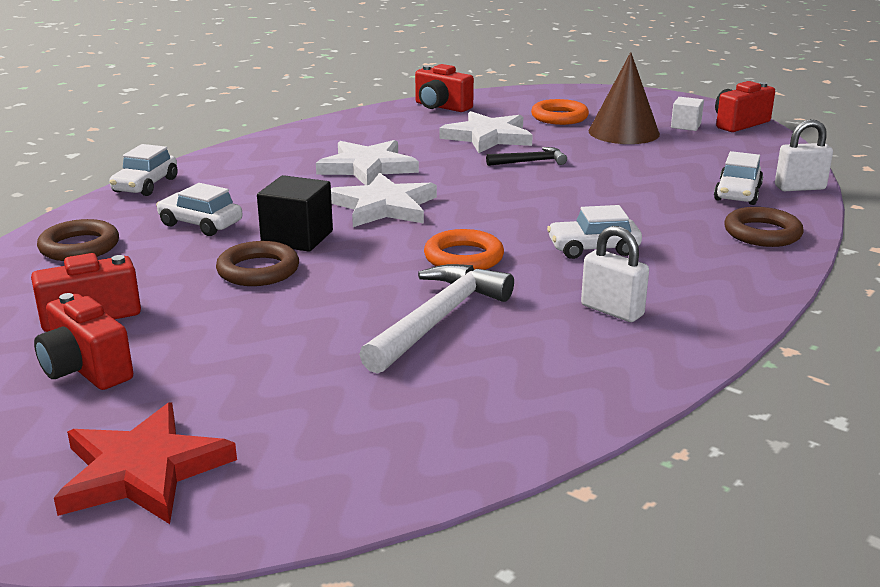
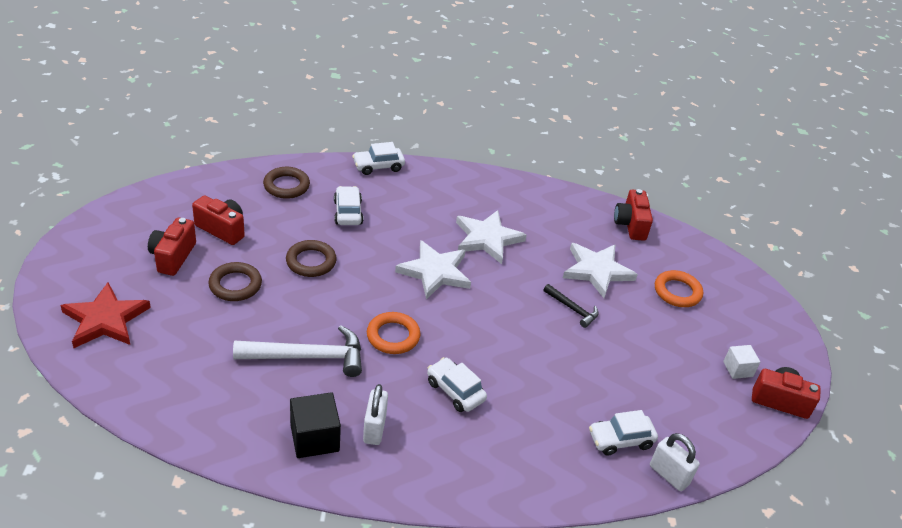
camera: 50 degrees right, 15 degrees up
(297, 238) = (362, 257): black cube -> black cube (314, 438)
(623, 132) = (683, 338): brown cone -> none
(762, 233) = (557, 473): brown ring -> brown ring (235, 285)

